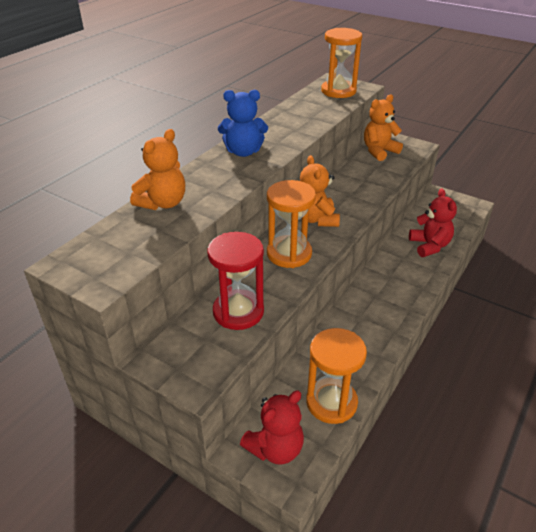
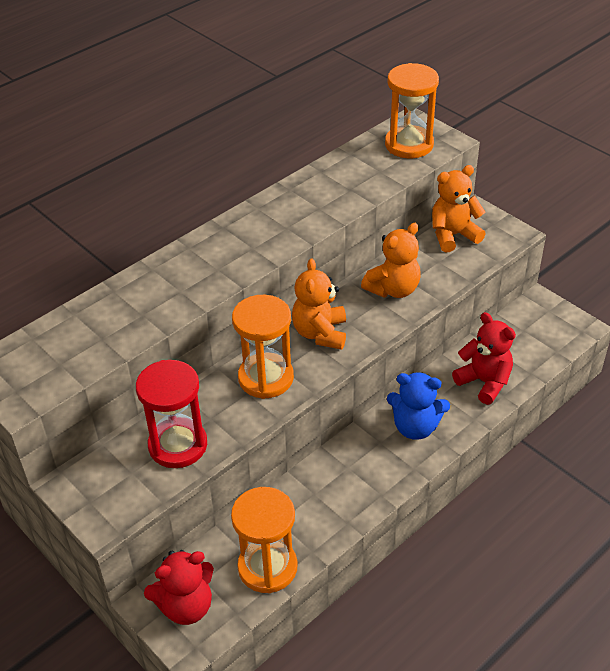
camera: 15 degrees right, 5 degrees up
(163, 203) = (117, 302): orange teddy bear -> orange teddy bear (393, 289)
(243, 152) = (239, 236): blue teddy bear -> blue teddy bear (415, 427)
(429, 246) = (484, 382): red teddy bear -> red teddy bear turned 45 degrees counterclockwise

